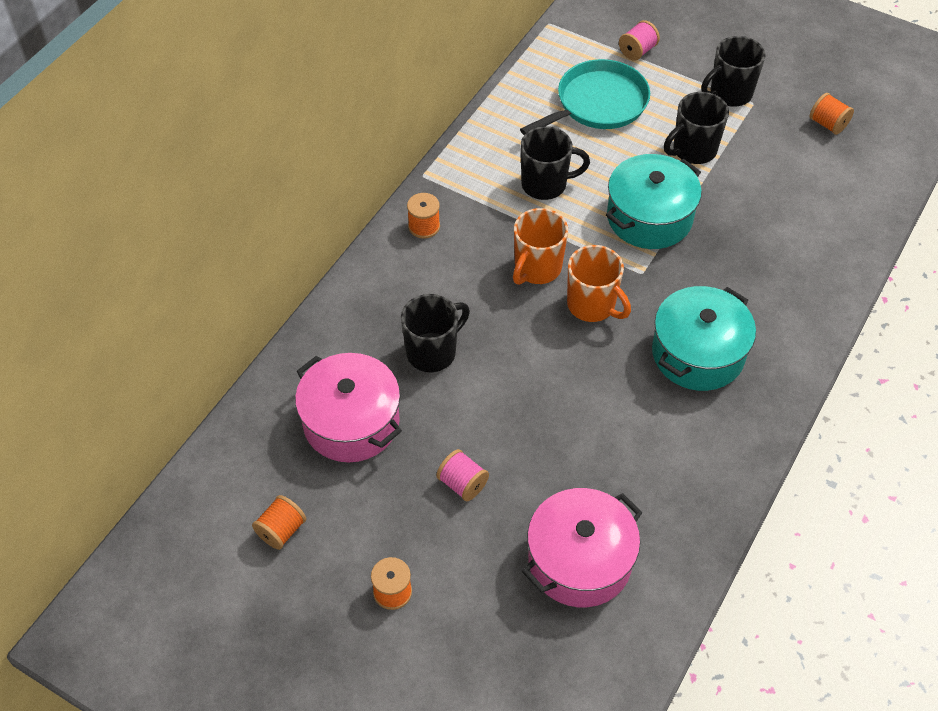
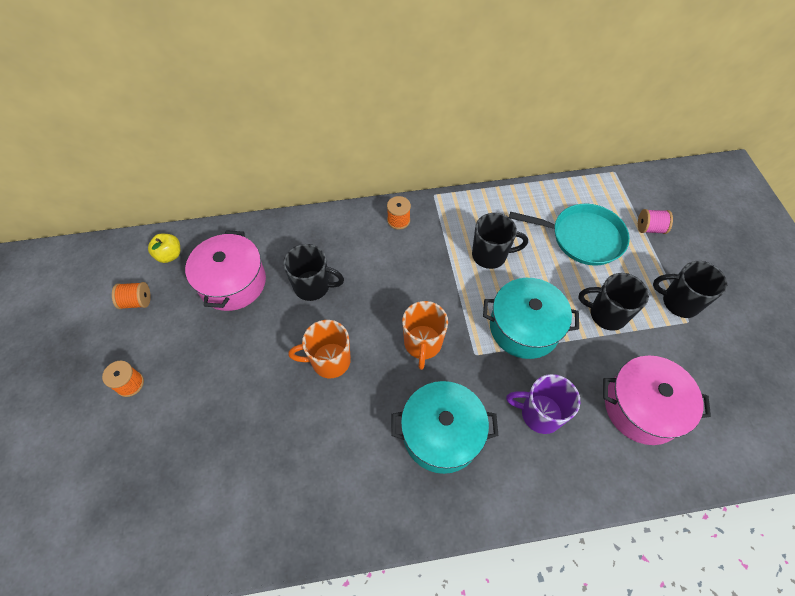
camera: 50 degrees right, 5 degrees up
(245, 463) = (169, 255): none -> yellow apple
(462, 484) = (231, 367): pink spool -> none
(537, 268) = (422, 295): orange mug -> orange mug (329, 361)
(545, 184) = (490, 255): black mug -> black mug turned 45 degrees counterclockwise
(579, 561) = (219, 474): pink pot -> pink pot (642, 407)
(743, 269) = (539, 413): none -> purple mug
(828, 124) = (727, 381): orange spool -> none

